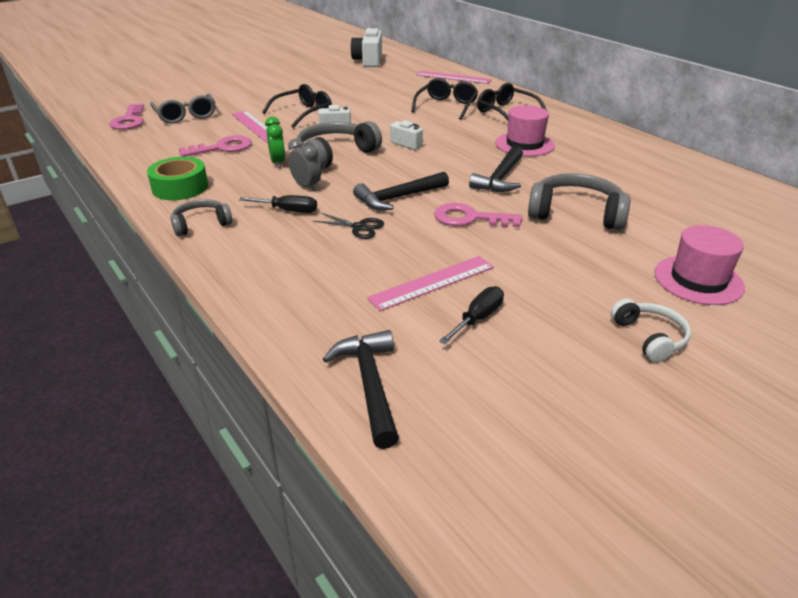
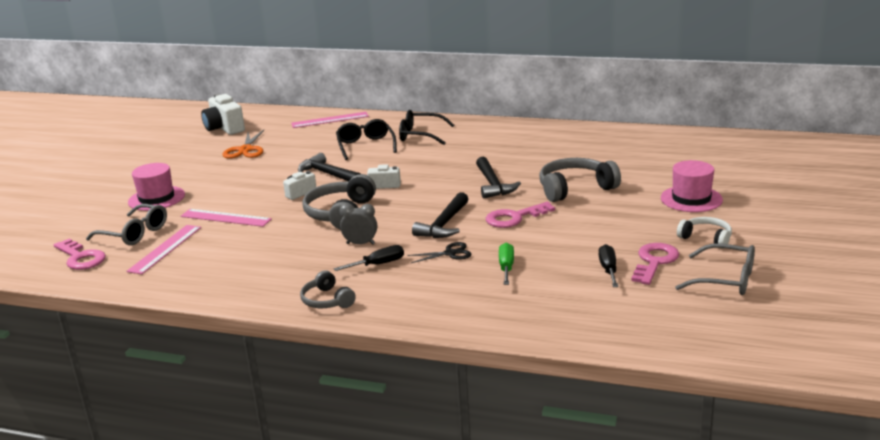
camera: 35 degrees left, 10 degrees down
(180, 187) = (254, 285): green tape -> none
(201, 224) = (327, 300): grey headphones -> grey headphones turned 60 degrees counterclockwise
(222, 148) = (229, 245): pink key -> pink key (654, 262)
(278, 163) = (303, 237): green clock -> none
(304, 113) = (250, 192): black glasses -> none
(355, 81) = (245, 150): none -> orange scissors
(369, 384) = (603, 327): black hammer -> black hammer (327, 174)
(384, 265) = (506, 267): none -> green screwdriver
(432, 282) = (552, 263): pink ruler -> pink ruler (165, 249)
(524, 144) = (472, 155): pink hat -> pink hat (156, 198)
(599, 405) = (725, 280): none -> grey glasses

